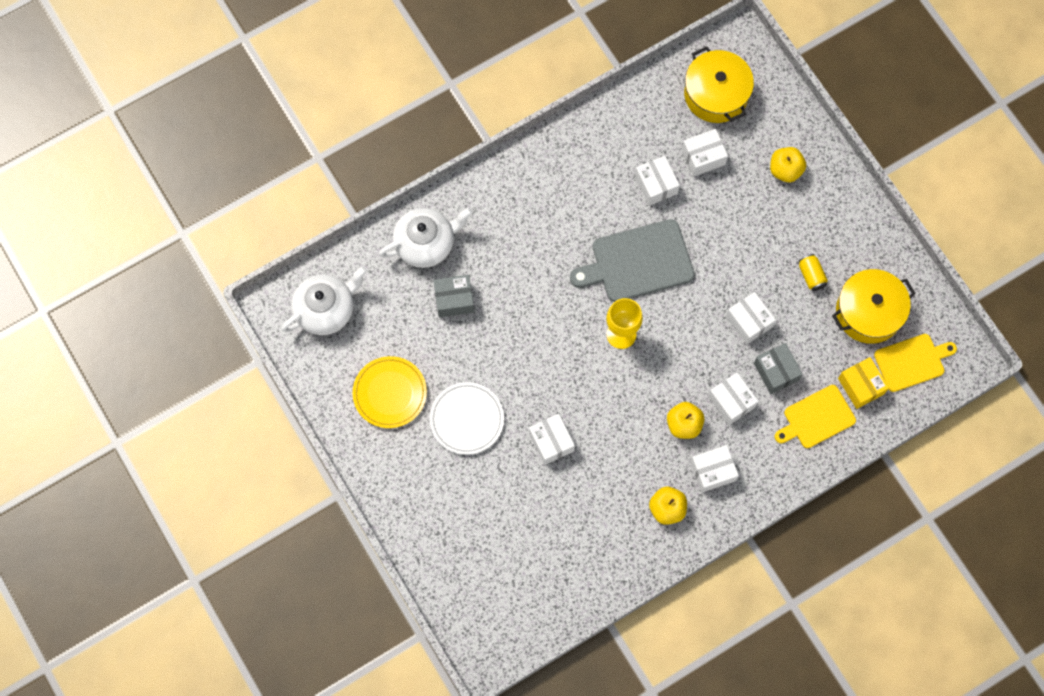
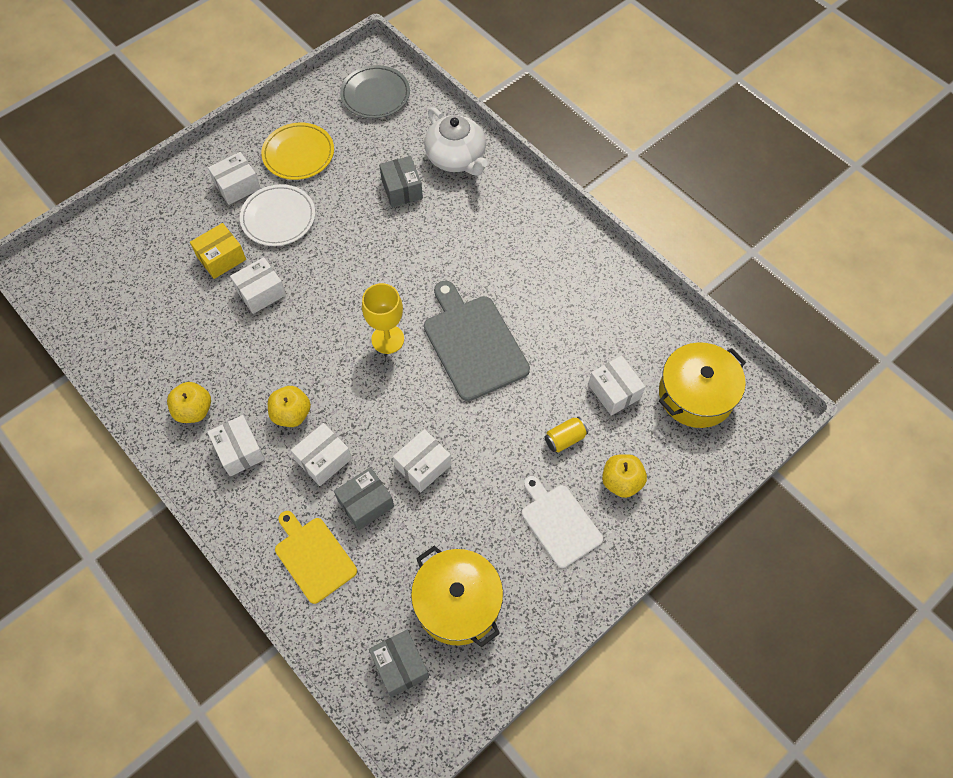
camera: 80 degrees right, 10 degrees down
(326, 309) = (375, 95): white teapot -> grey plate
(656, 185) = (568, 348): white box -> white box (237, 186)
(811, 276) = (493, 528): yellow can -> yellow can (565, 439)
(813, 224) = (559, 522): none -> white cutting board
(861, 386) = (360, 605): yellow box -> yellow box (221, 258)
(912, 362) = (400, 666): yellow cutting board -> grey box

